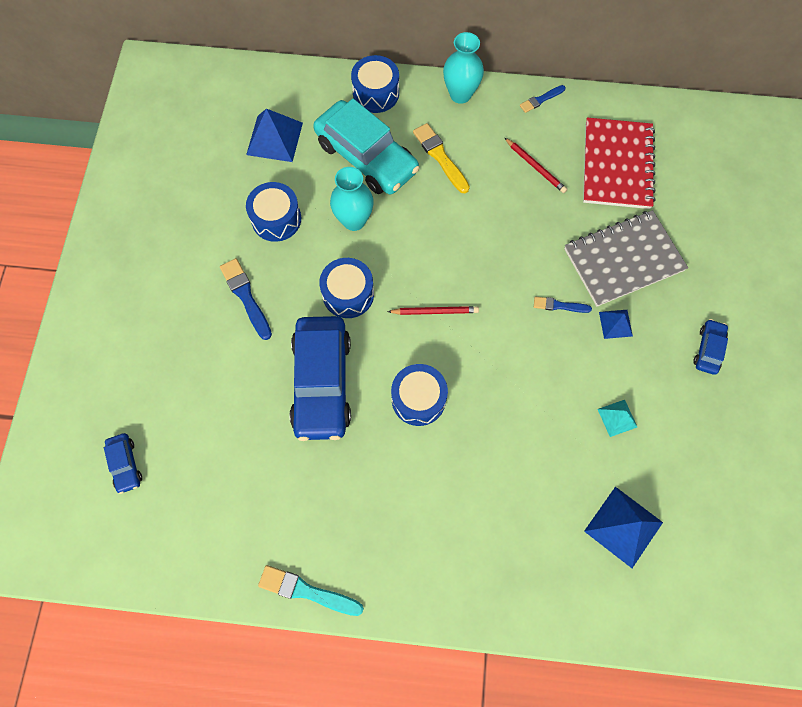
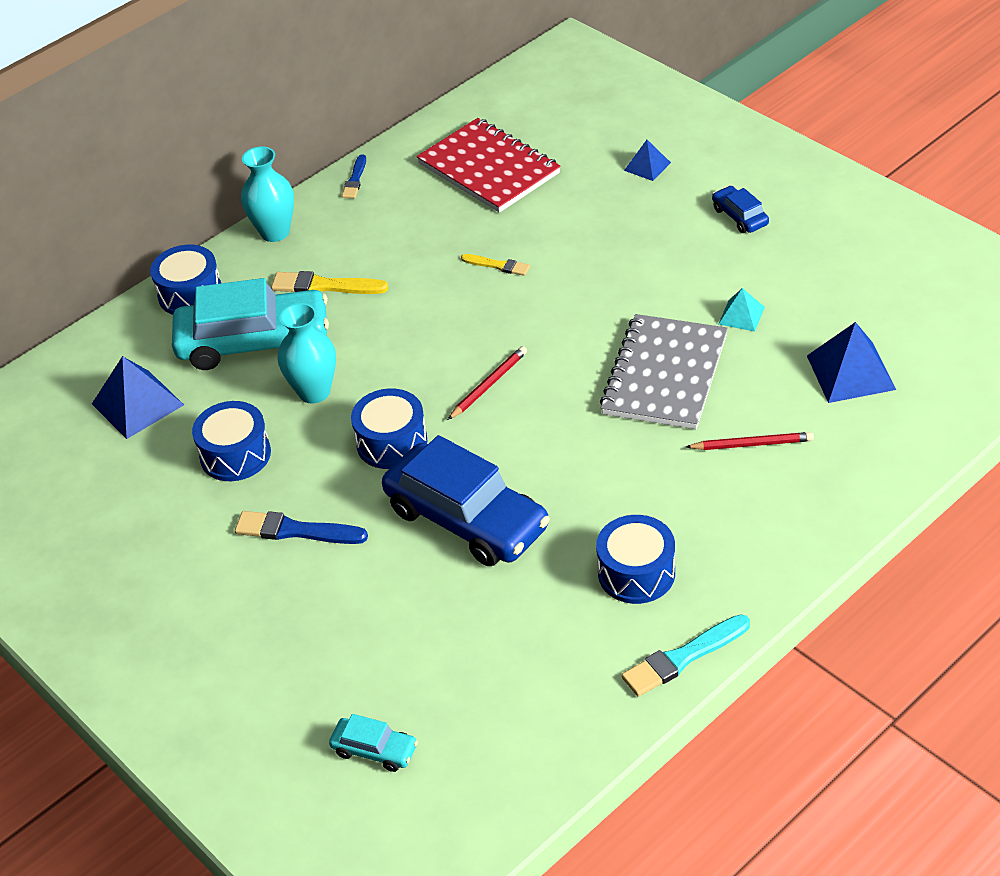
camera: 45 degrees left, 25 degrees down
(125, 464) = (374, 750): blue car -> turquoise car
(418, 399) = (569, 450): blue drum -> blue drum (636, 573)
(535, 167) = (421, 224): red pencil -> red pencil (752, 444)
(537, 237) = (497, 265): none -> yellow brush
(559, 306) = (586, 290): blue brush -> none
(615, 324) = (647, 262): blue pyramid -> blue pyramid (647, 166)
(623, 259) = (589, 220): grey notebook -> grey notebook (664, 375)

